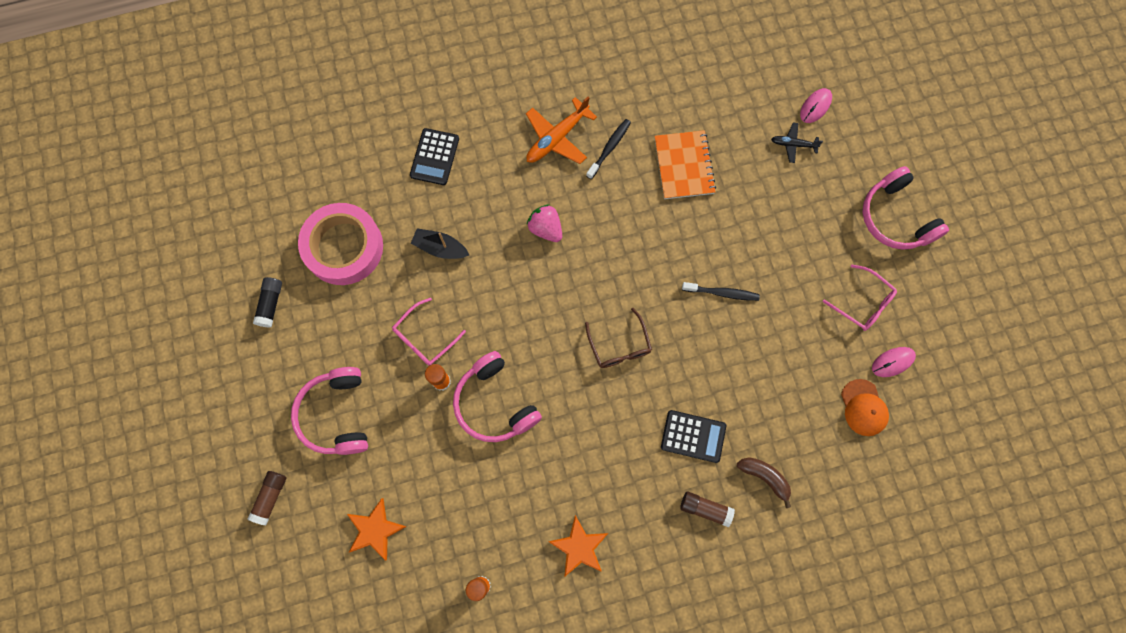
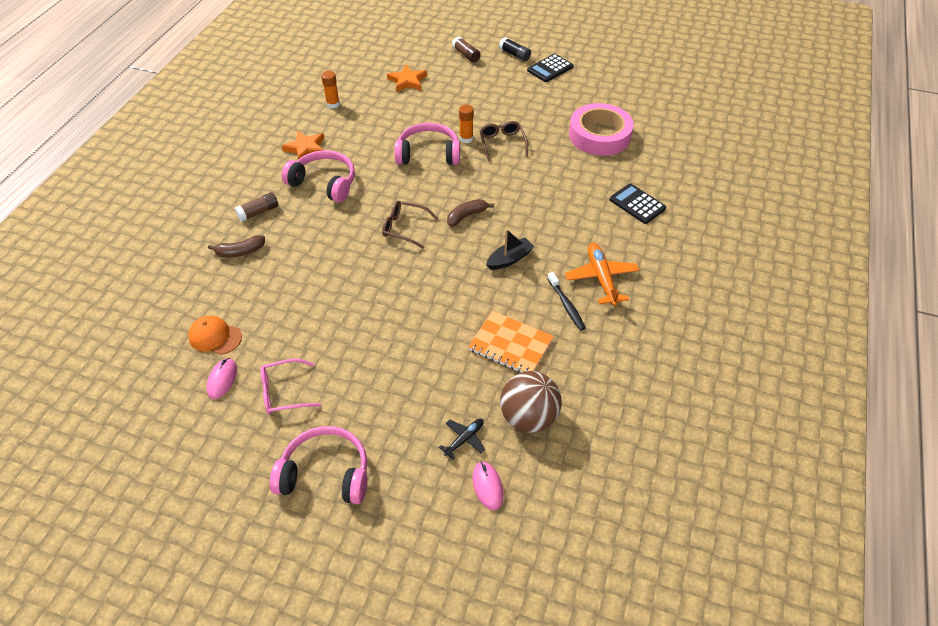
camera: 125 degrees right, 25 degrees down
(271, 304) = (585, 94): black glue stick -> black glue stick (514, 55)
(336, 415) = (489, 92): pink headphones -> pink headphones (324, 183)
(425, 337) = (502, 144): pink glasses -> brown glasses
(440, 248) = (560, 176): black boat -> black boat (509, 259)
(546, 228) = (528, 234): pink strawberry -> none
(561, 299) = (466, 216): none -> brown banana
(693, 436) = (306, 231): black calculator -> black calculator (550, 69)
(722, 293) = (384, 305): black toothbrush -> none
(740, 113) = (528, 417): none -> brown ball

